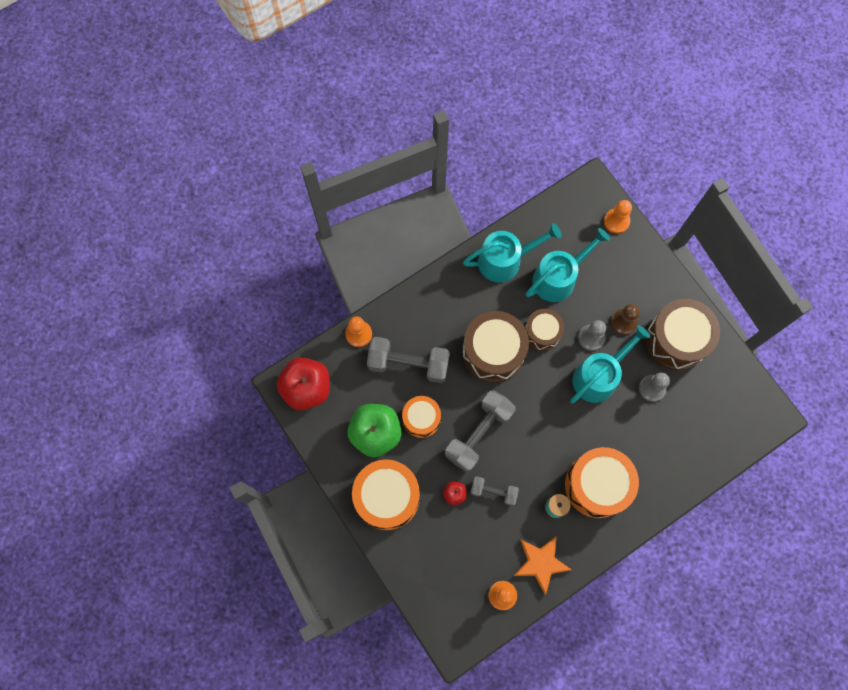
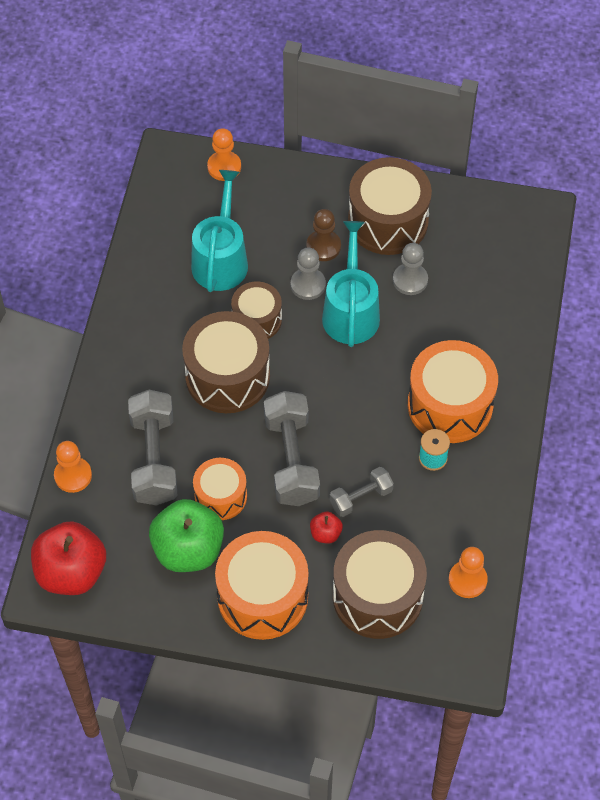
camera: 45 degrees left, 15 degrees down
(408, 364) = (154, 458): grey dumbbell -> grey dumbbell turned 60 degrees counterclockwise
(446, 556) = (377, 596): none -> brown drum
(505, 260) = (152, 287): turquoise watering can -> none
(541, 563) = (472, 519): orange star -> none

